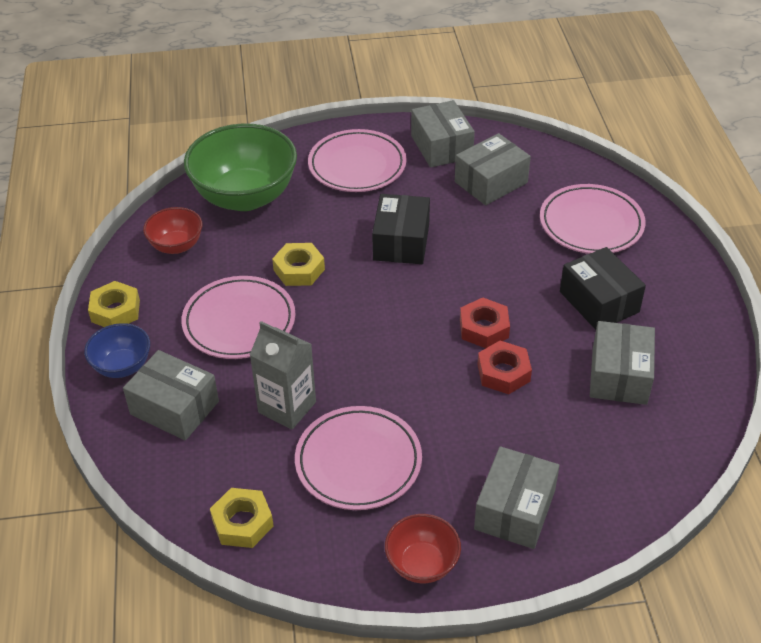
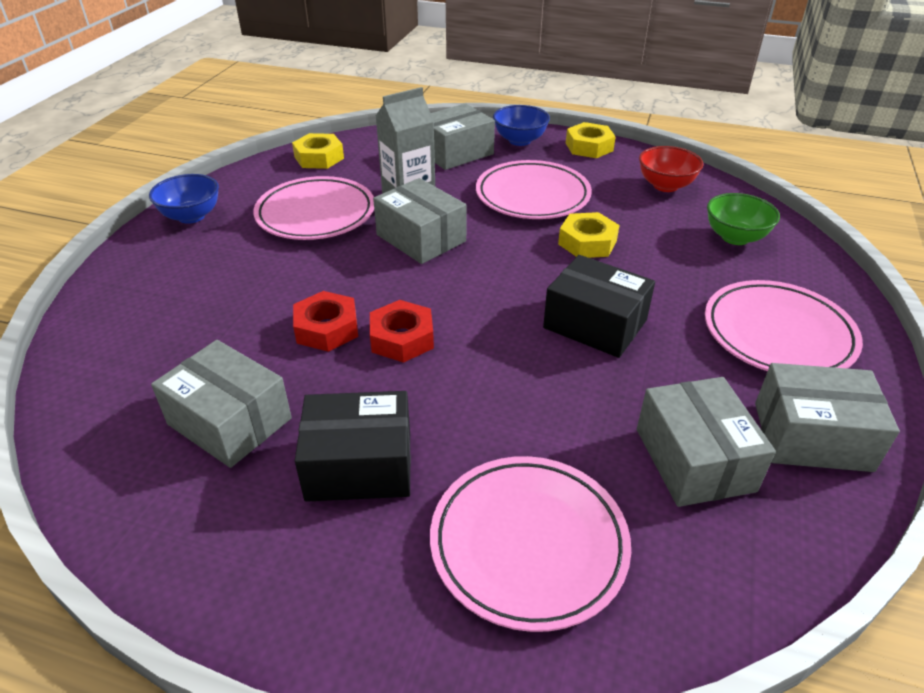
camera: 115 degrees right, 5 degrees down
(245, 197) = (735, 237): green bowl -> green bowl, size x0.51
(422, 564) = (191, 216): red bowl -> blue bowl
(515, 510) = (174, 276): grey box -> grey box (421, 238)

